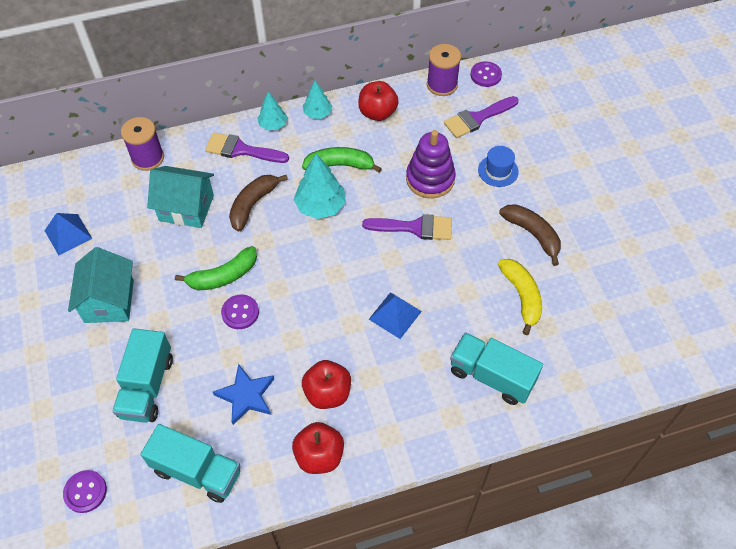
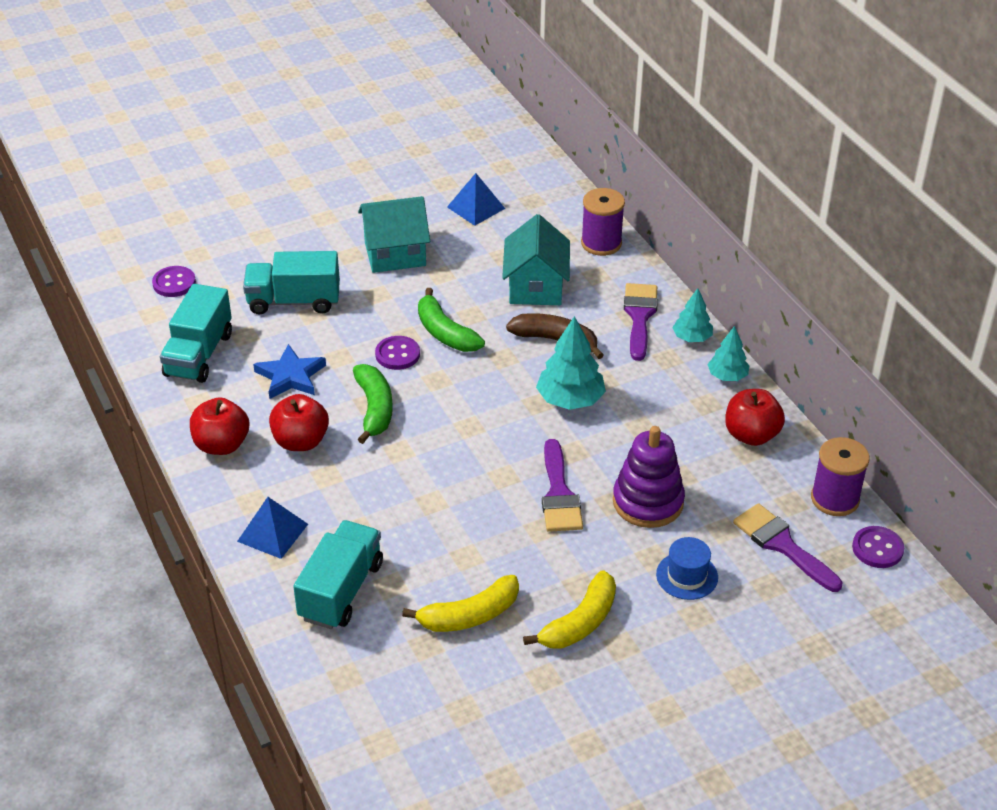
camera: 80 degrees right, 15 degrees down
(340, 165) = (643, 409): green banana -> green banana (374, 409)
(395, 315) = (417, 488): blue pyramid -> blue pyramid (272, 532)
(532, 234) = (580, 622): brown banana -> yellow banana

